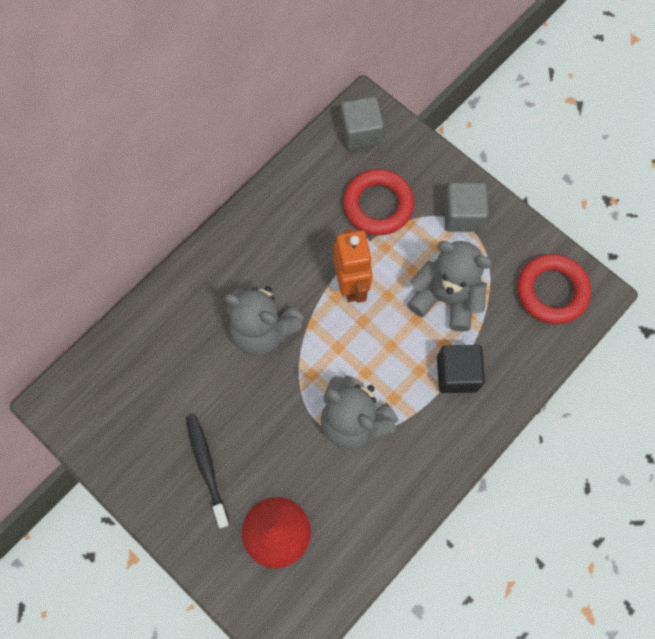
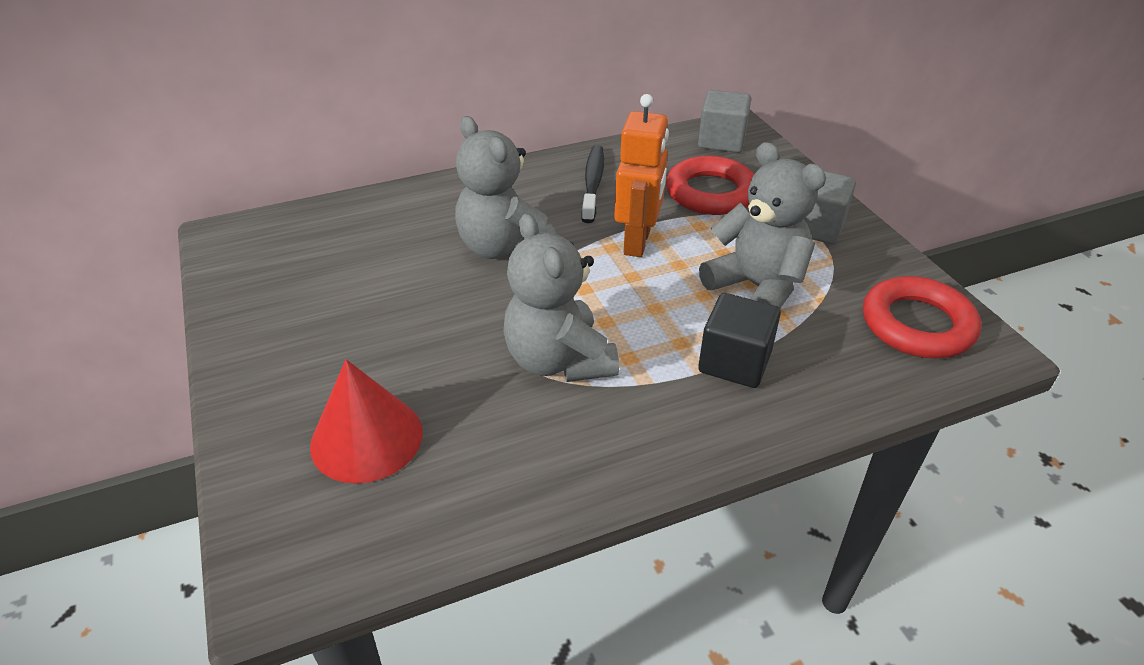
camera: 25 degrees right, 30 degrees down
(207, 467) = (336, 341): black toothbrush -> black toothbrush (593, 183)

